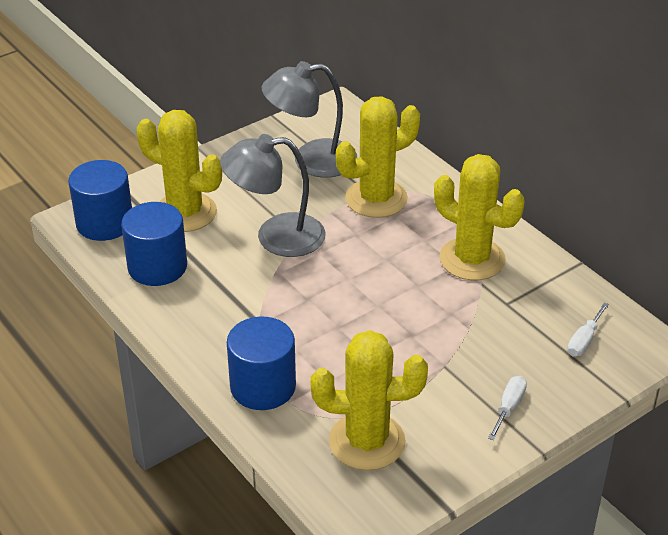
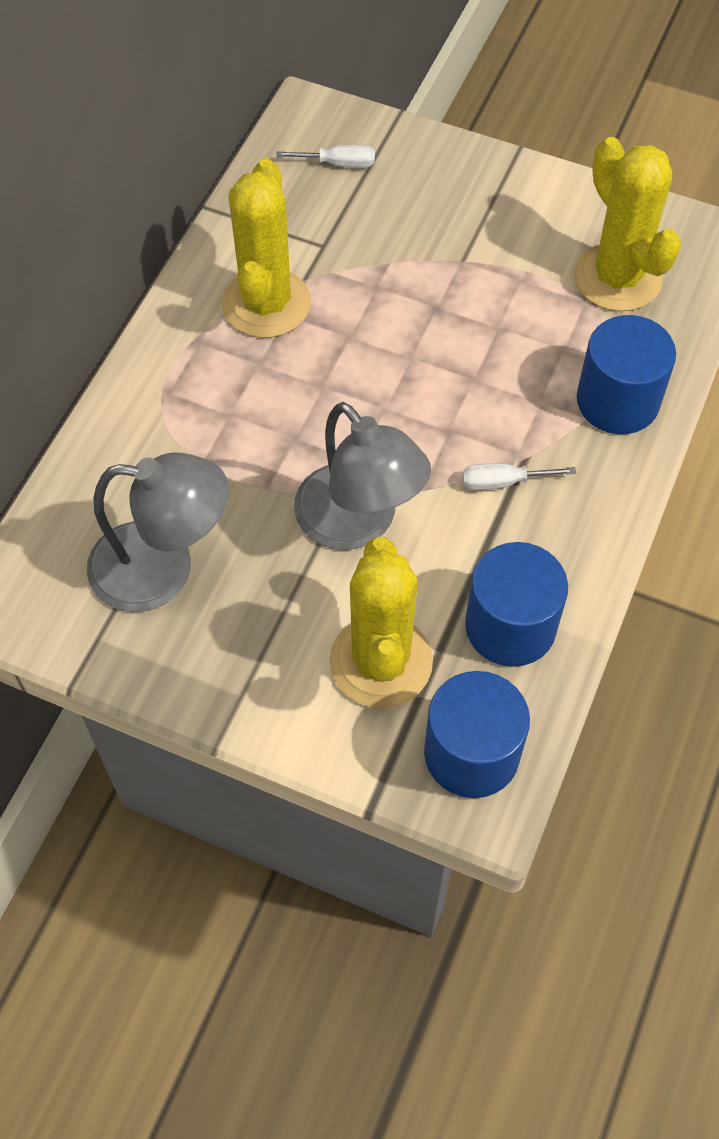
camera: 120 degrees left, 20 degrees up
(311, 160) = (163, 568): grey lamp -> grey lamp turned 45 degrees counterclockwise
(376, 199) = (206, 450): yellow cactus -> none
(509, 407) = (482, 188): white screwdriver -> white screwdriver (503, 482)

